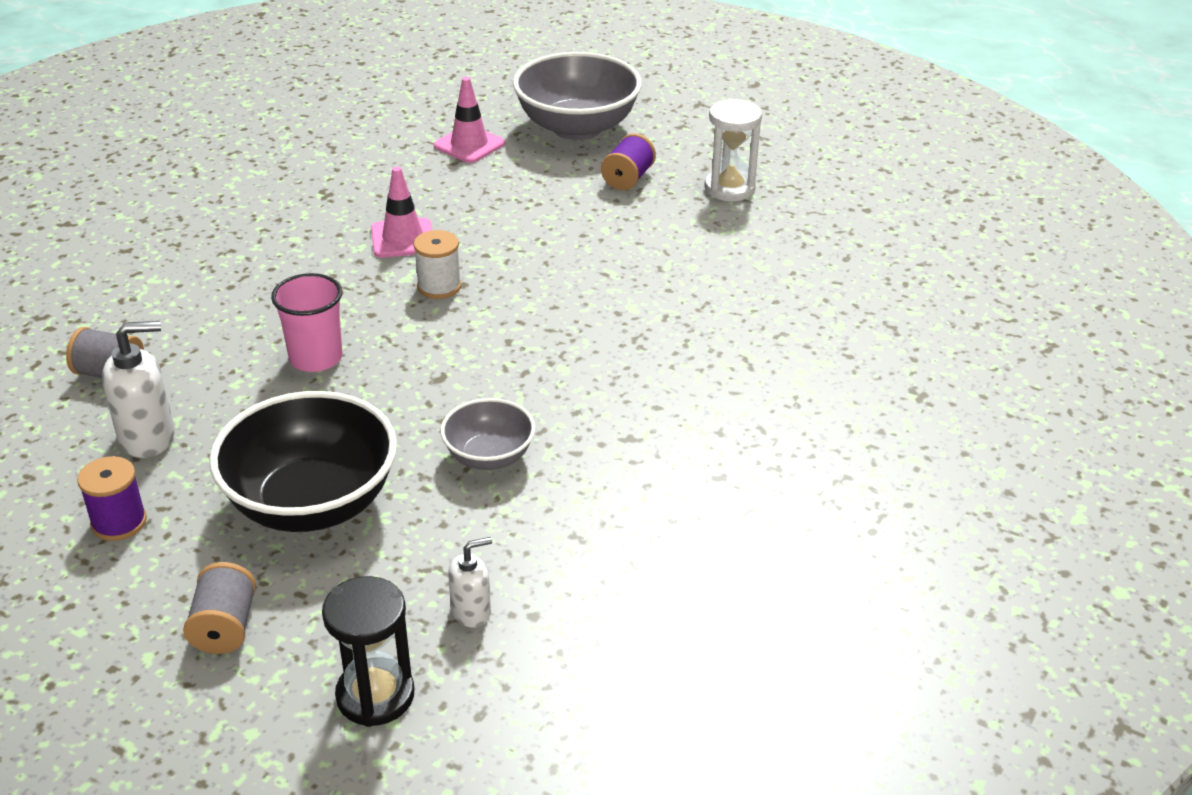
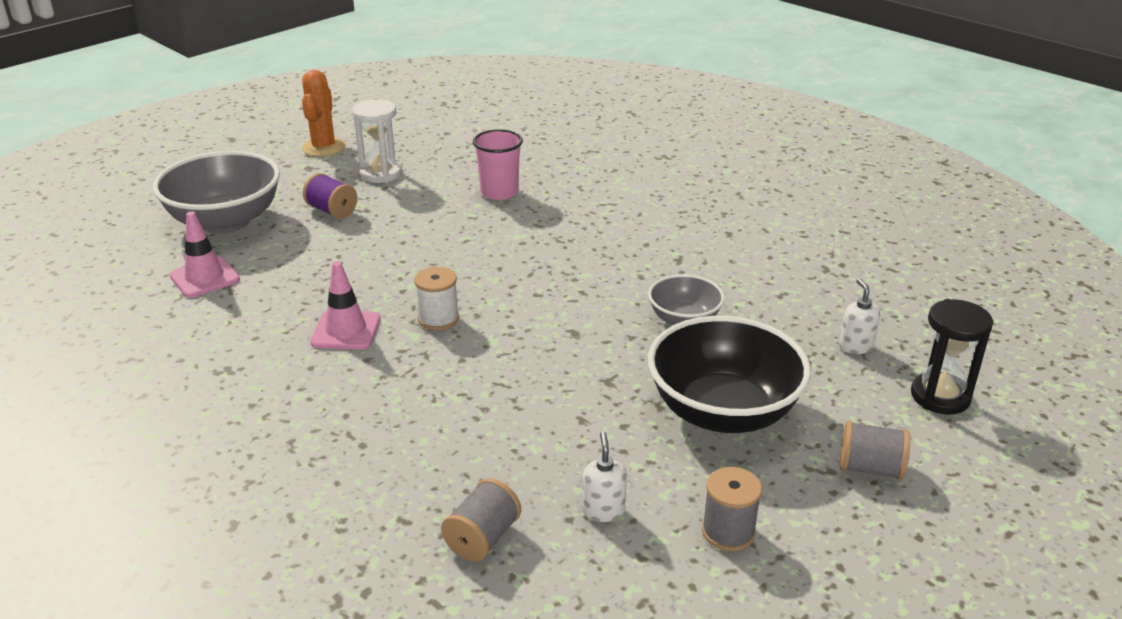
camera: 75 degrees left, 5 degrees down
(119, 522) = (728, 532): purple spool -> grey spool
(148, 437) = (603, 510): white soap dispenser -> white soap dispenser, size x0.61
(316, 358) = (516, 396): pink cup -> pink cup (499, 192)
(770, 140) = (323, 147): none -> orange cactus

